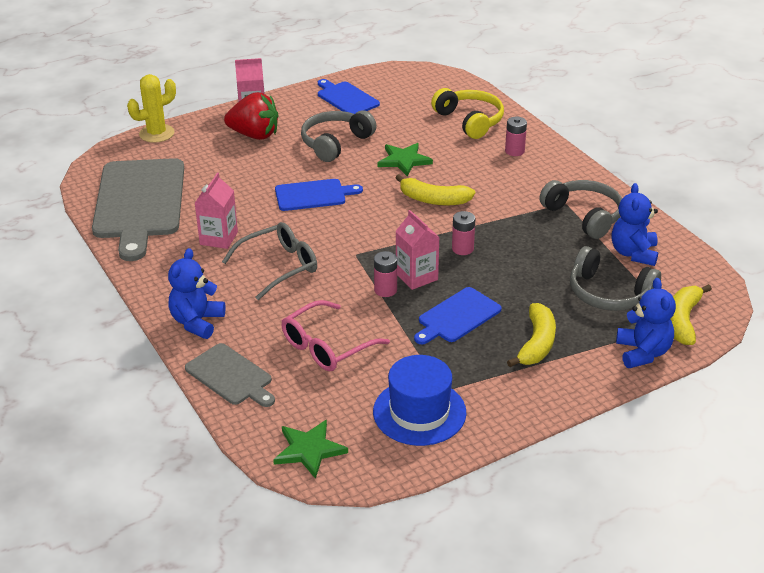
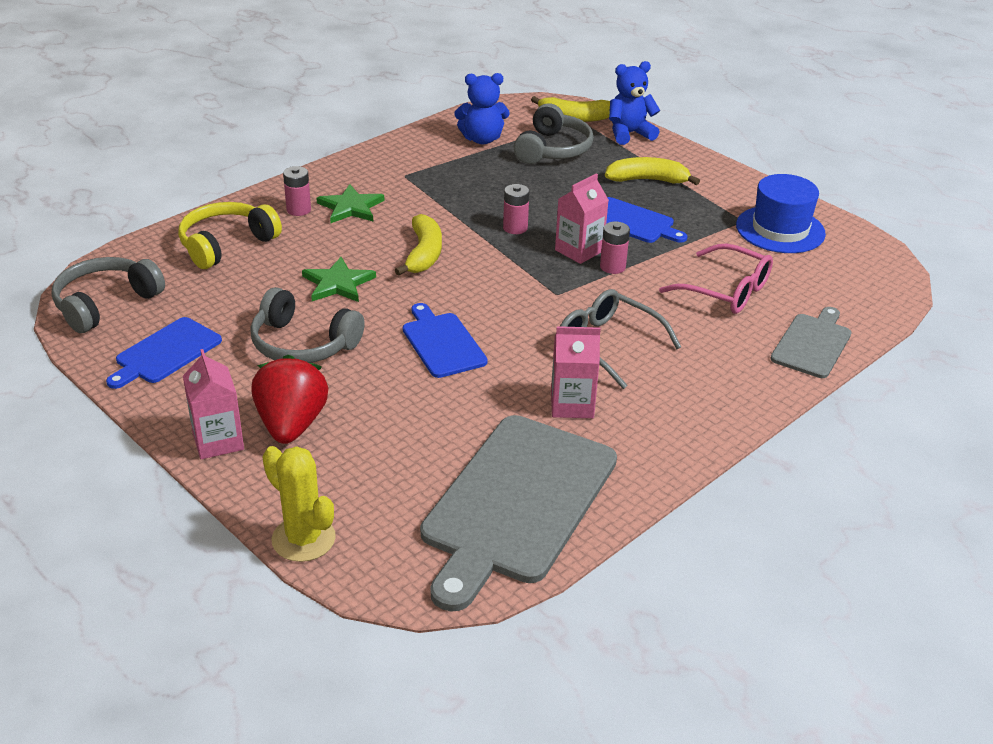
camera: 105 degrees left, 0 degrees up
(139, 203) = (517, 503): grey cutting board -> grey cutting board turned 135 degrees clockwise
(197, 322) = (744, 386): blue teddy bear -> none
(309, 450) = (872, 280): green star -> green star (351, 207)
(584, 216) = (425, 164): grey headphones -> grey headphones (105, 304)

